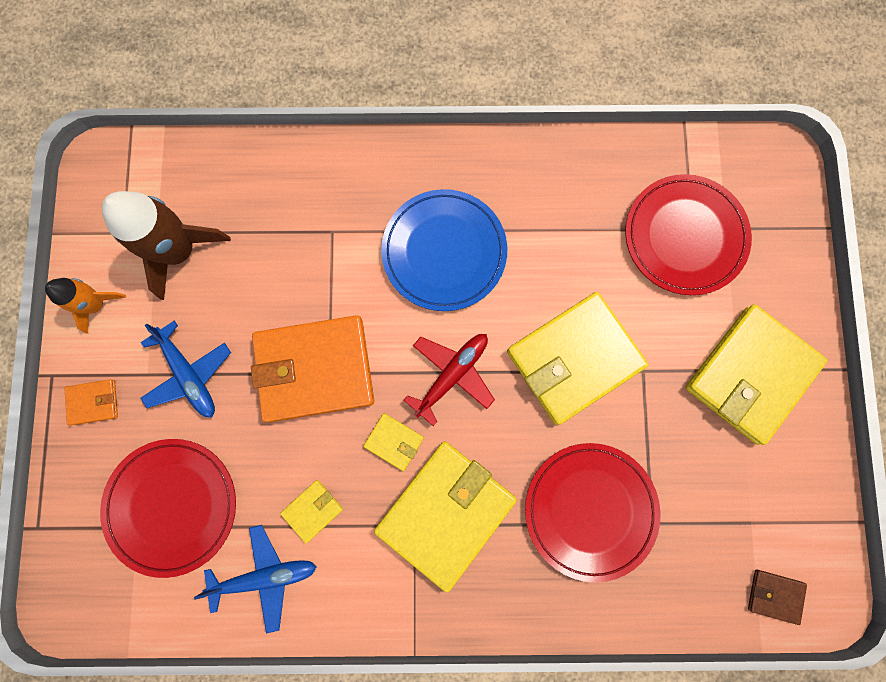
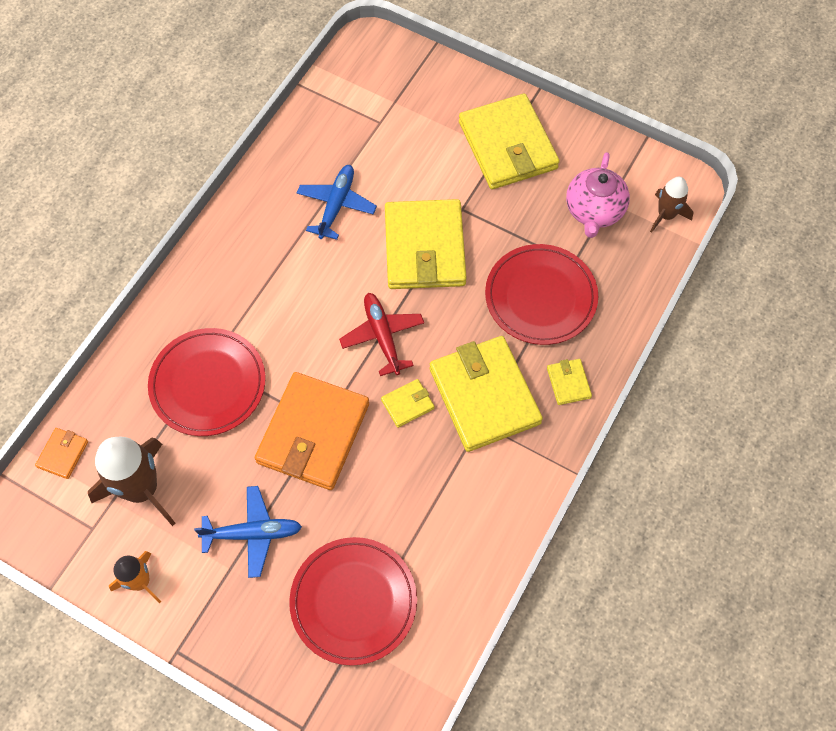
camera: 60 degrees left, 15 degrees down
(93, 402) = (224, 625): orange wallet -> orange wallet (63, 454)
(264, 576) = (454, 555): blue plane -> blue plane (336, 205)
(312, 510) = (424, 492): yellow wallet -> yellow wallet (568, 383)
(444, 252) = (283, 291): blue plate -> none
(684, 236) = (382, 130): red plate -> red plate (208, 384)
(728, 512) = (594, 211): none -> pink teapot
(774, 595) = (666, 215): brown wallet -> brown rocket

